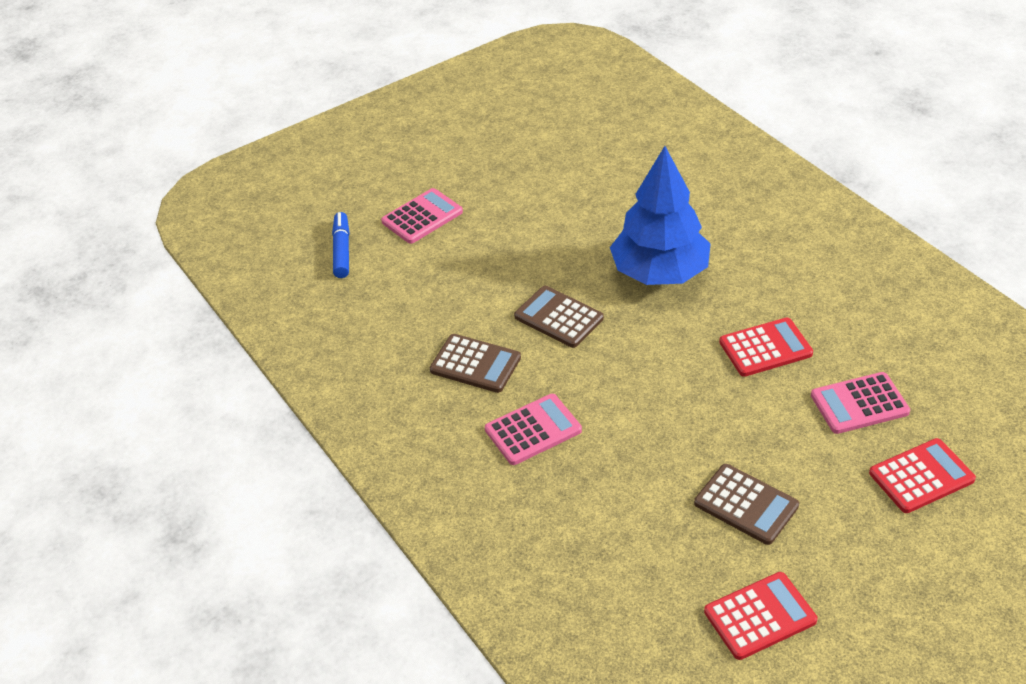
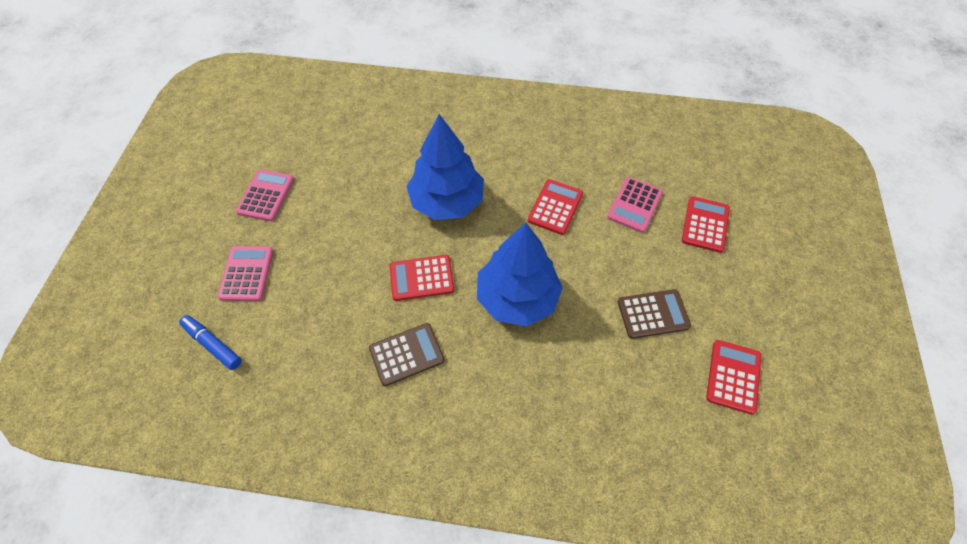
camera: 50 degrees left, 15 degrees up
(533, 430) = (493, 370): pink calculator -> pink calculator (266, 195)
(558, 317) = (421, 278): brown calculator -> red calculator
(626, 393) = (517, 298): none -> blue tree

